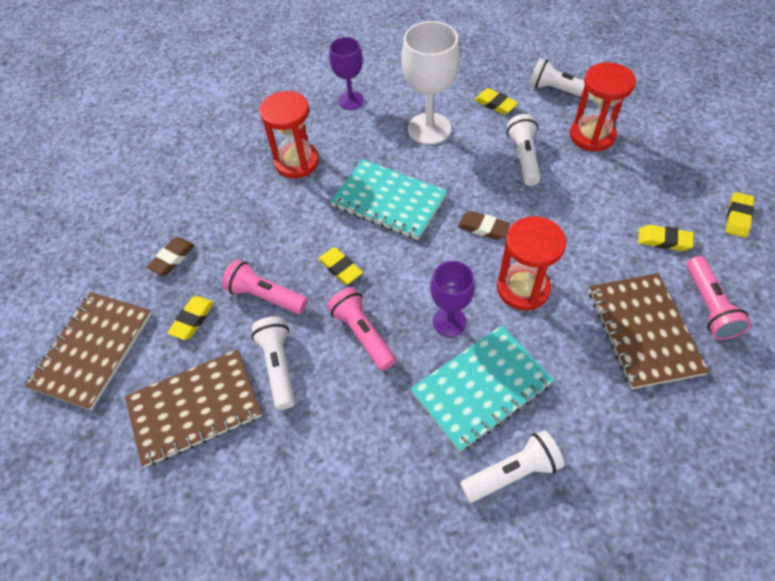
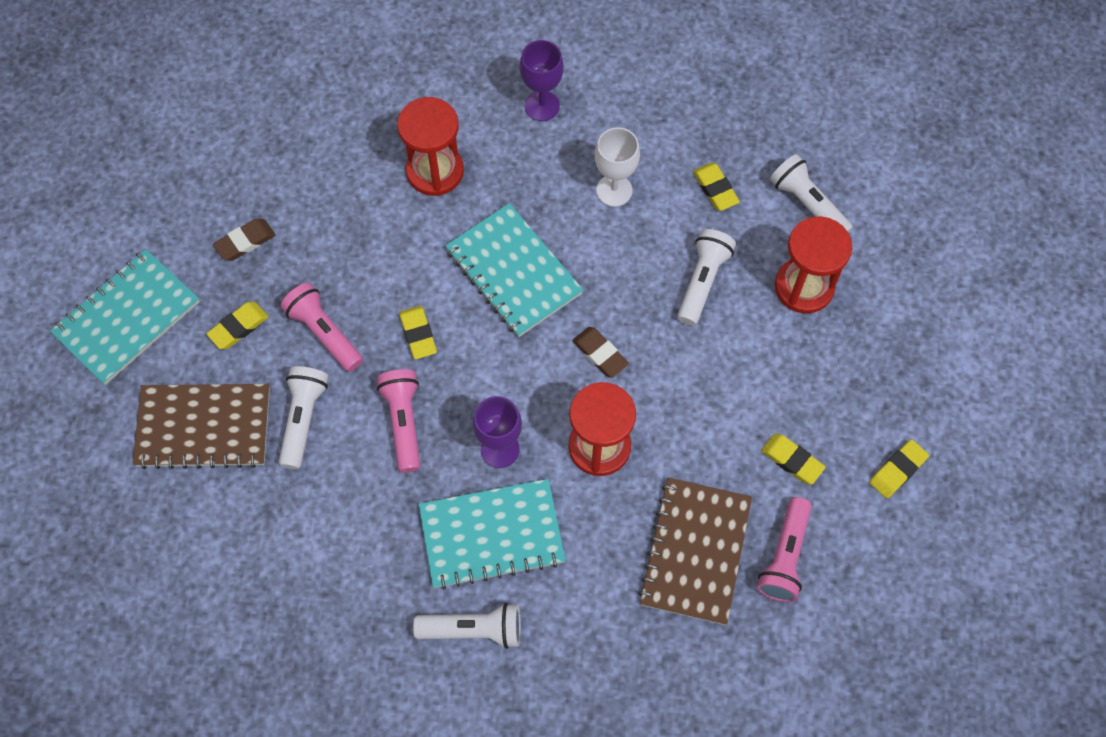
camera: 20 degrees right, 10 degrees up
(93, 350) = (127, 318): brown notebook -> turquoise notebook
(429, 129) = (614, 190): white goblet -> white goblet, size x0.63

